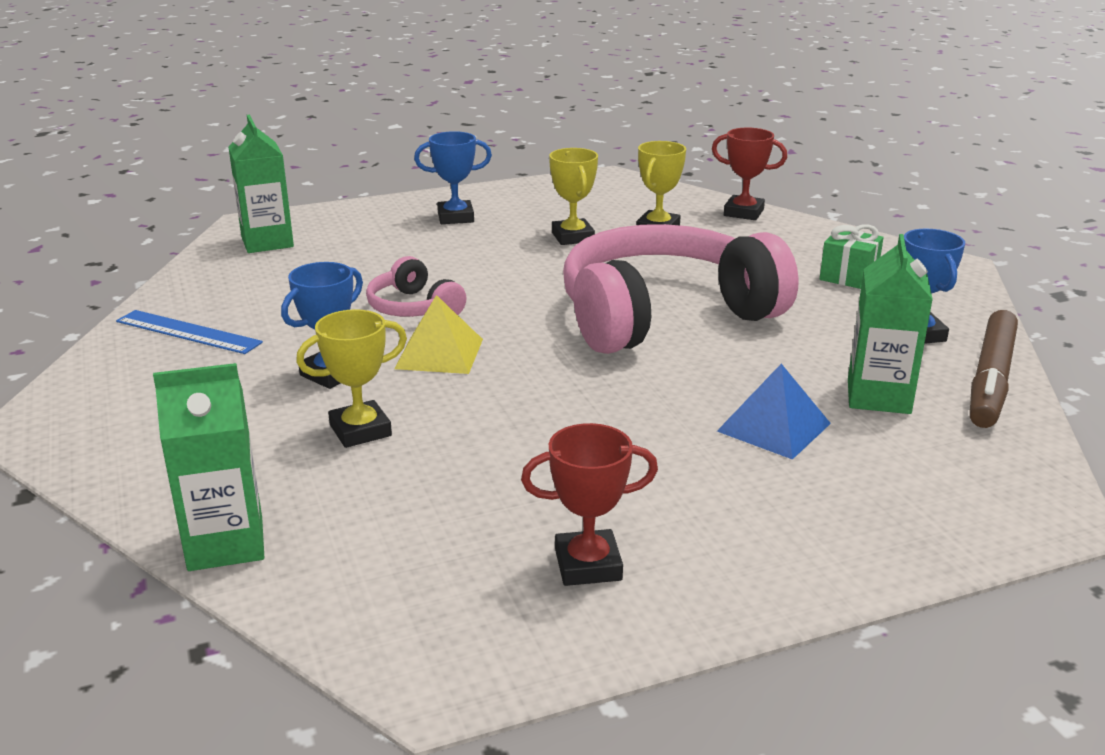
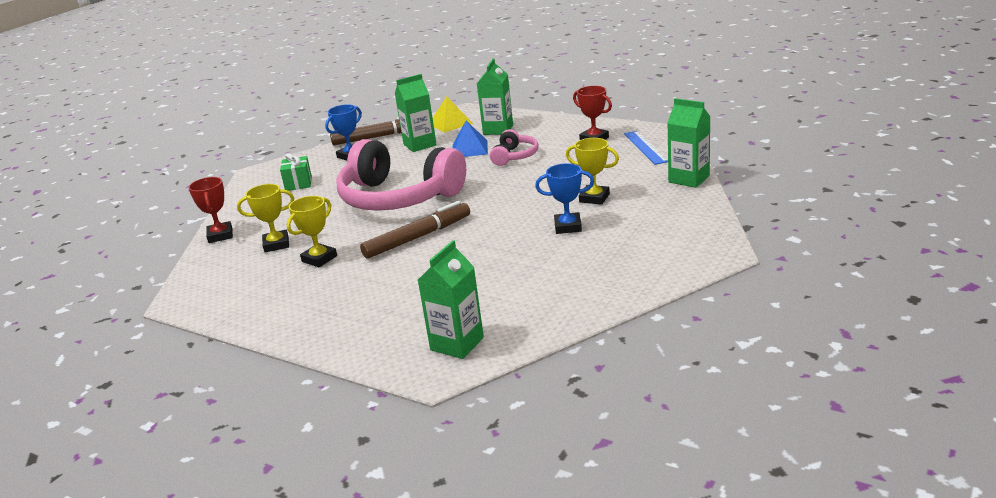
camera: 125 degrees left, 0 degrees up
(188, 332) = (597, 281): blue ruler -> blue ruler (645, 147)
(414, 308) = (476, 247): pink headphones -> pink headphones (514, 156)
(439, 353) = (511, 218): yellow pyramid -> yellow pyramid (450, 123)
(455, 217) = (327, 308): blue trophy -> none
(514, 290) = (418, 237): none -> brown marker
(839, 494) = (498, 130): none -> green carton

